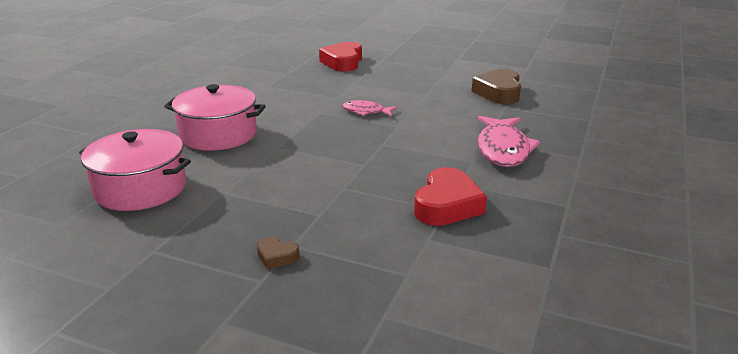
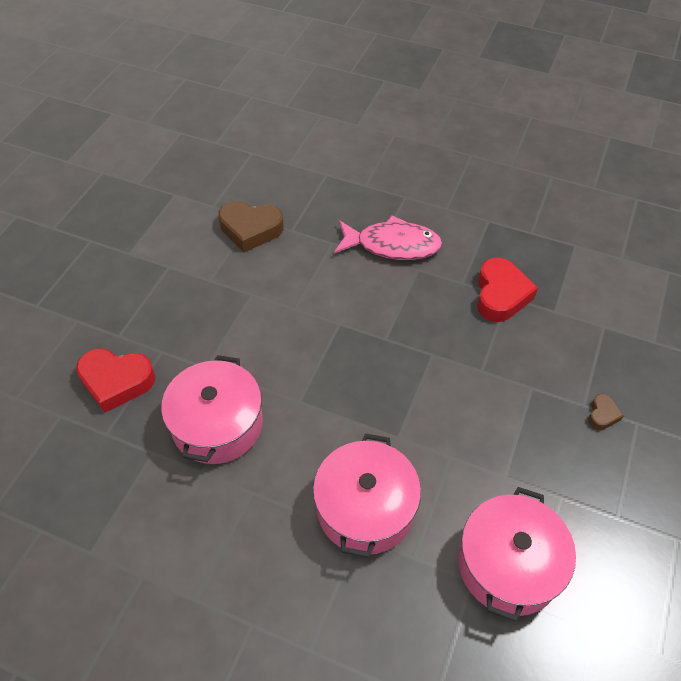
camera: 90 degrees left, 25 degrees up
(304, 89) = (217, 424): none -> pink pot
(366, 111) = (299, 353): pink fish -> none
(447, 205) = (500, 295): red heart -> red heart turned 75 degrees clockwise

